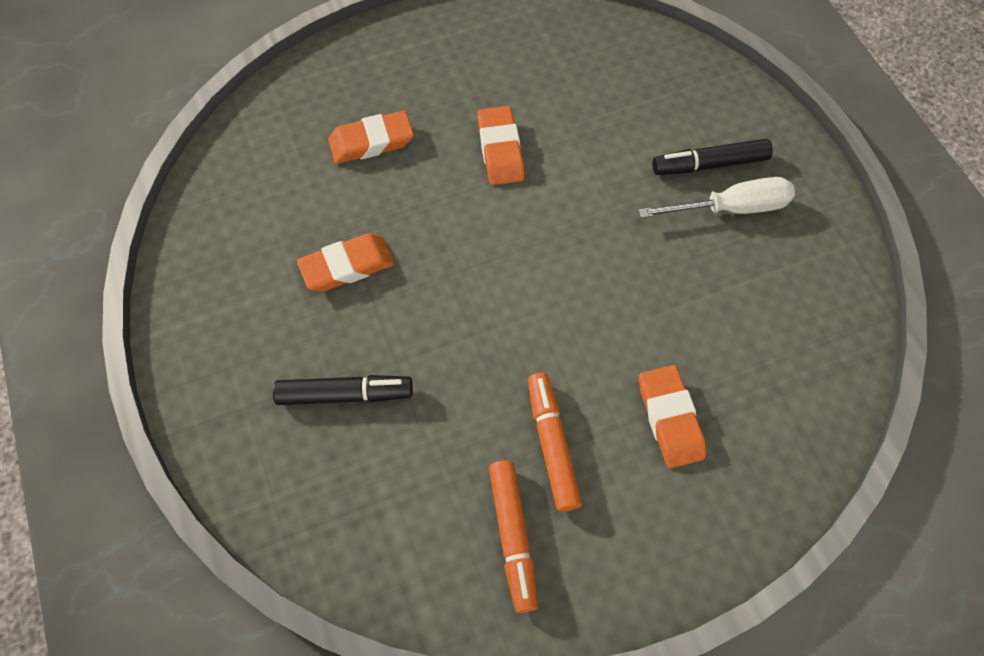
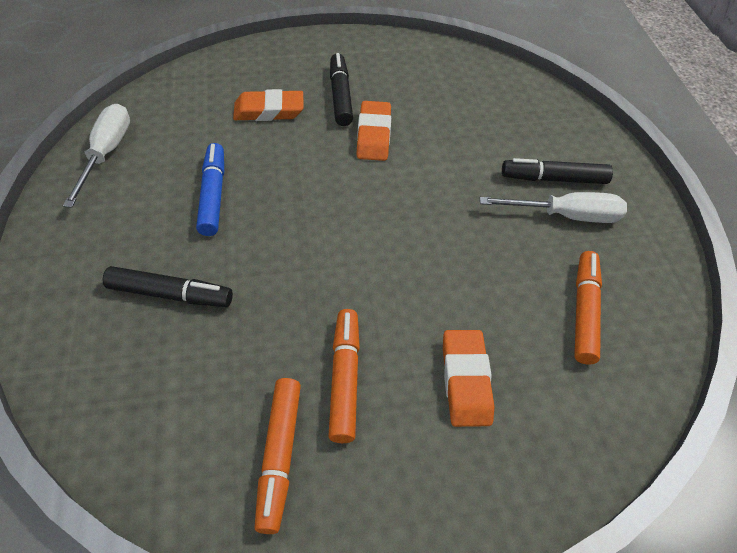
camera: 10 degrees right, 10 degrees down
(206, 240) = (106, 153): none -> white screwdriver
(347, 266) = (213, 195): orange eraser -> blue marker
(447, 104) = (340, 96): none -> black marker
(769, 317) = (584, 311): none -> orange marker

